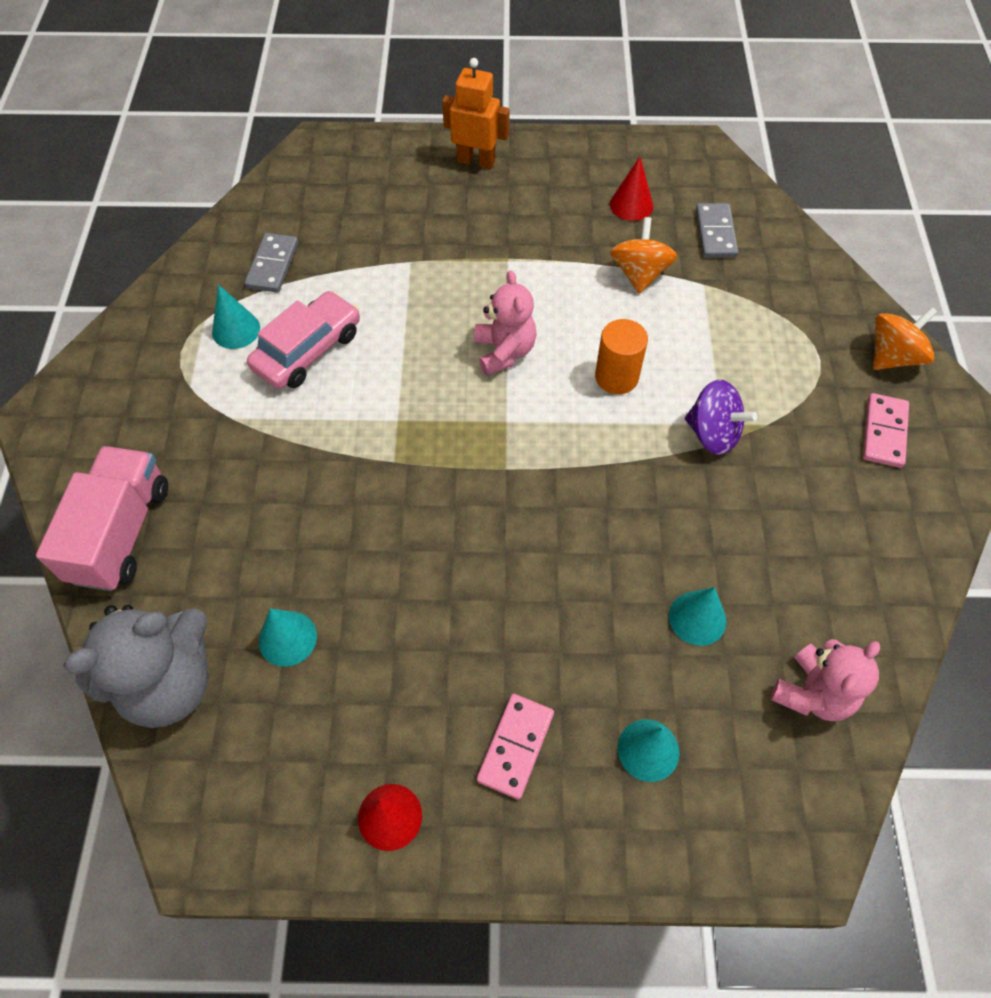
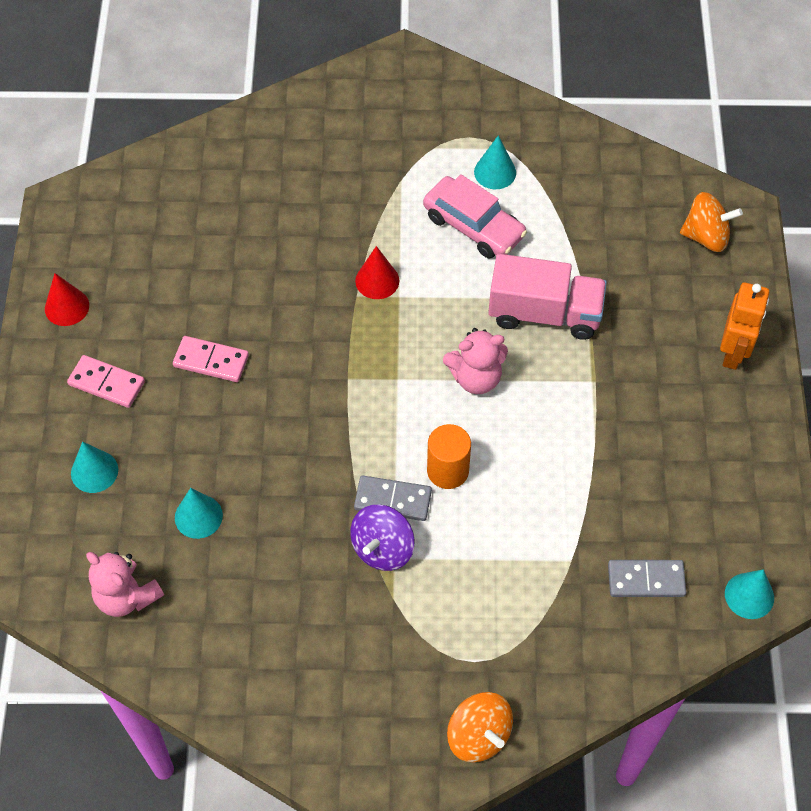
camera: 90 degrees right, 0 degrees up
(121, 533) = (296, 125): pink truck -> pink truck (544, 313)
(169, 683) = (174, 171): grey teddy bear -> none
(272, 265) = (572, 190): grey domino -> grey domino (393, 500)
(287, 638) = (203, 236): turquoise cone -> turquoise cone (749, 595)
(631, 205) = (682, 499): red cone -> red cone (377, 280)
(639, 274) = (581, 500): orange spinning top -> orange spinning top (706, 236)
(884, 432) = (383, 706): pink domino -> pink domino (211, 361)

